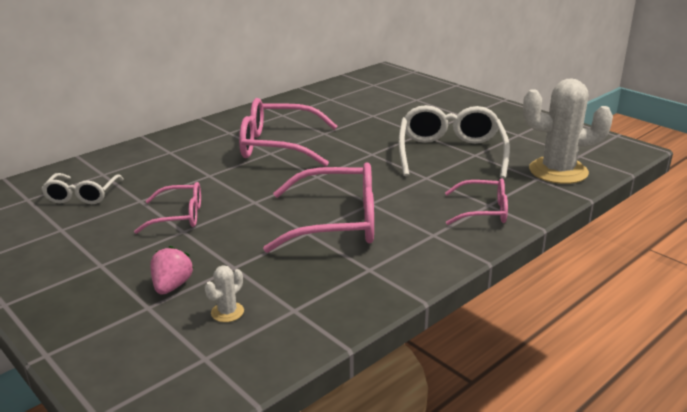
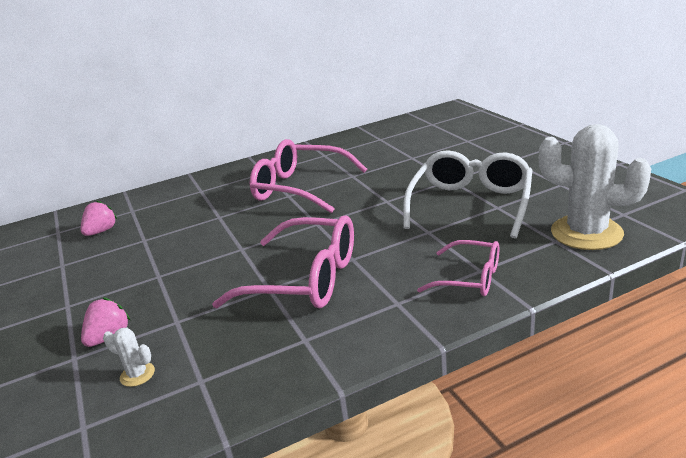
camera: 20 degrees right, 0 degrees up
(82, 195) = (101, 231): white glasses -> pink strawberry
(179, 216) = (165, 259): pink glasses -> none
(227, 312) = (137, 374): white cactus -> white cactus turned 60 degrees clockwise

